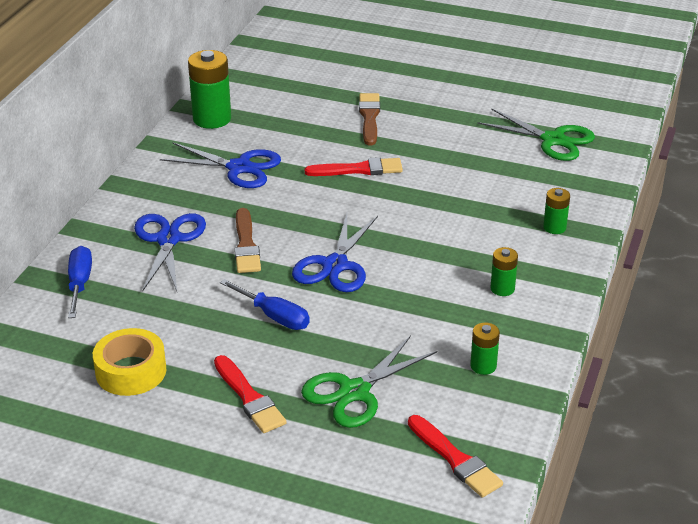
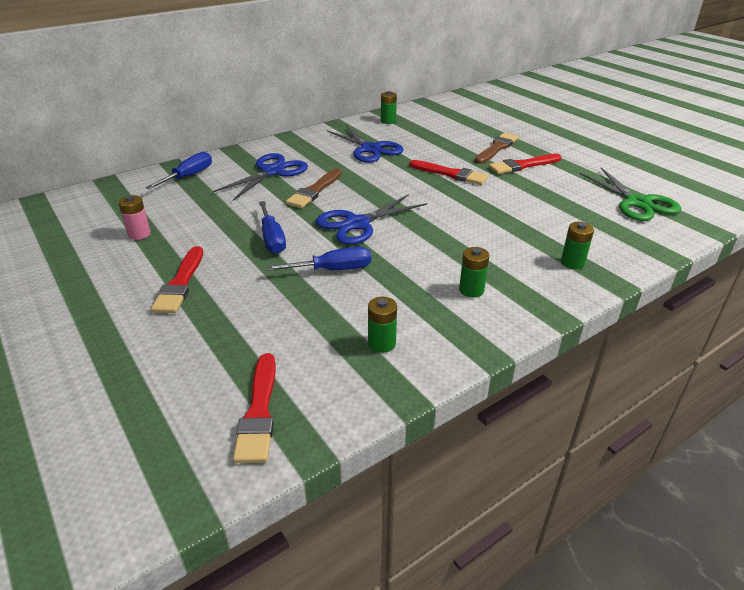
camera: 35 degrees right, 0 degrees up
(131, 371) = (139, 234): yellow tape -> pink battery
(212, 119) = (388, 121): green battery -> green battery, size x0.53
(355, 392) = (255, 314): green scissors -> none
(369, 322) = (333, 270): none -> blue screwdriver
(416, 132) = (522, 165): none -> red brush

